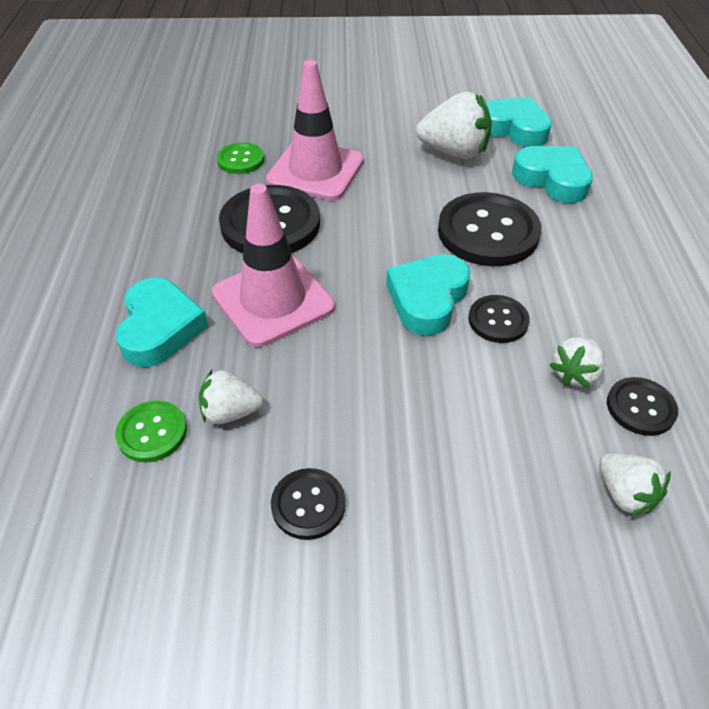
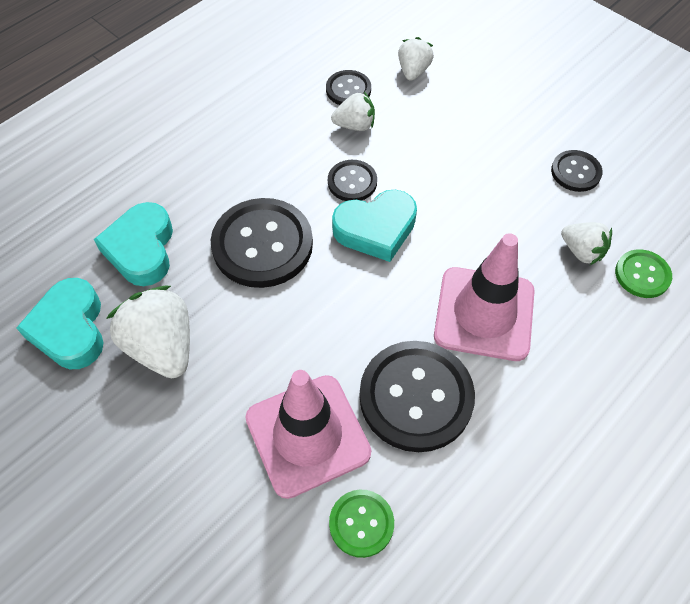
camera: 135 degrees left, 10 degrees up
(160, 328) = (589, 355): turquoise heart -> none

